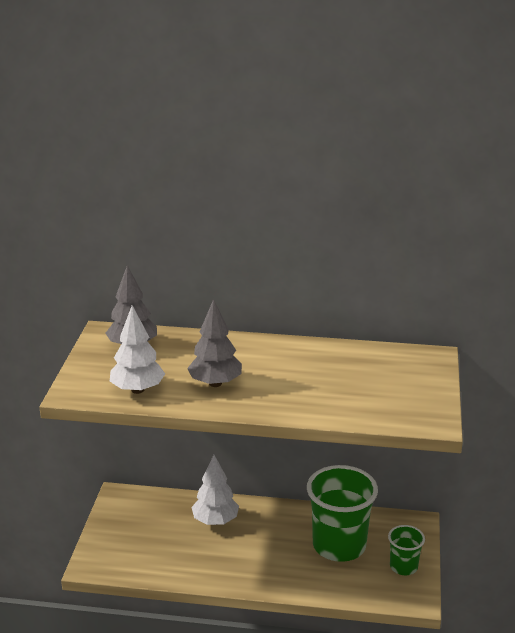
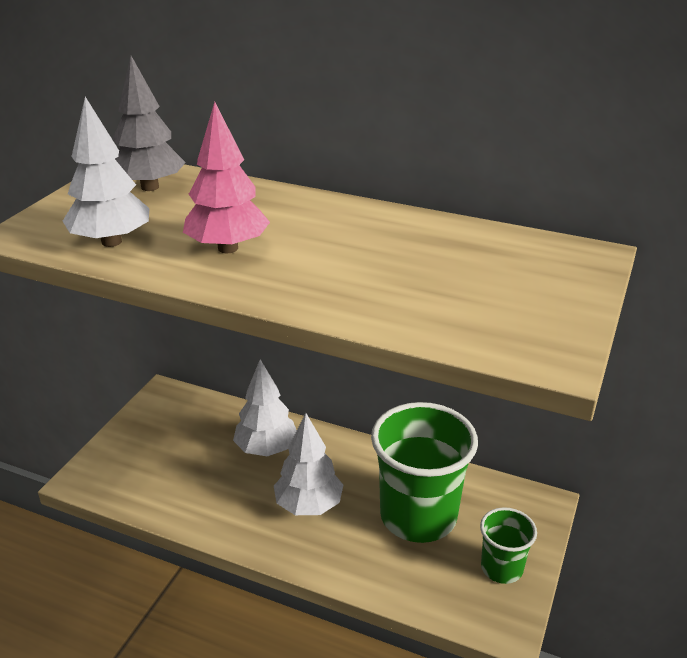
camera: 15 degrees right, 5 degrees up
(215, 383) = (228, 248): grey tree -> pink tree
(262, 553) = (308, 505): none -> white tree

